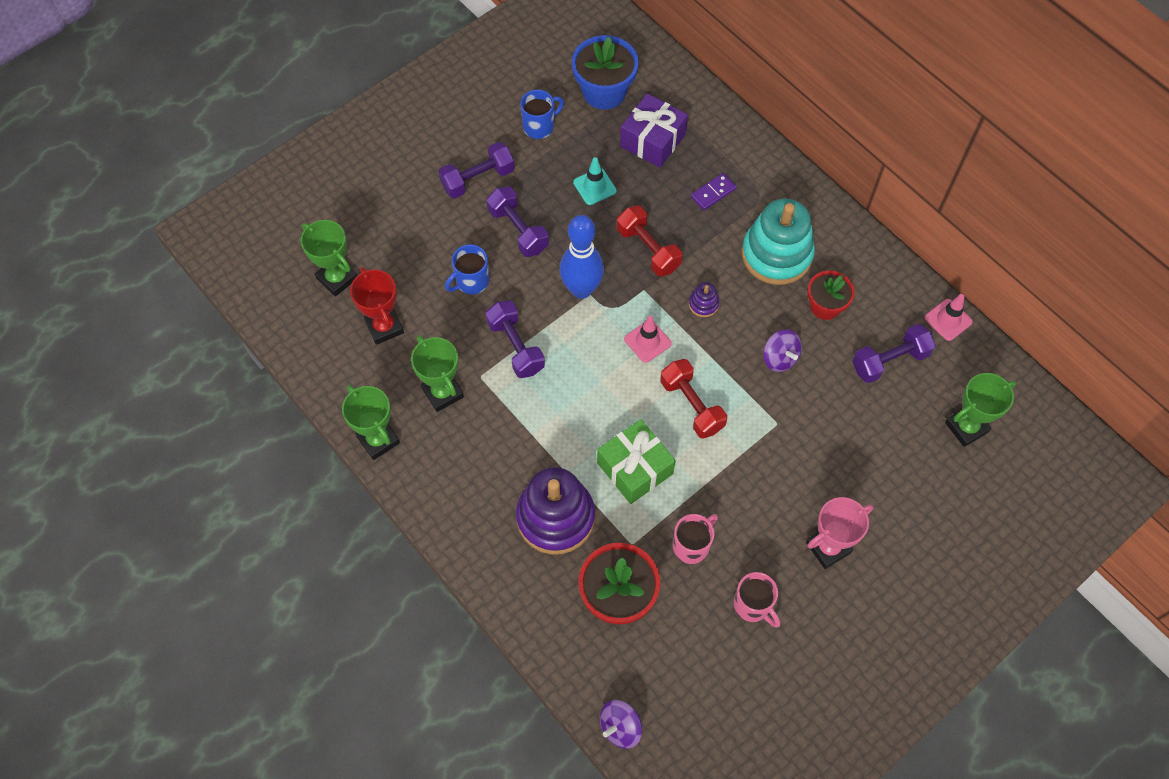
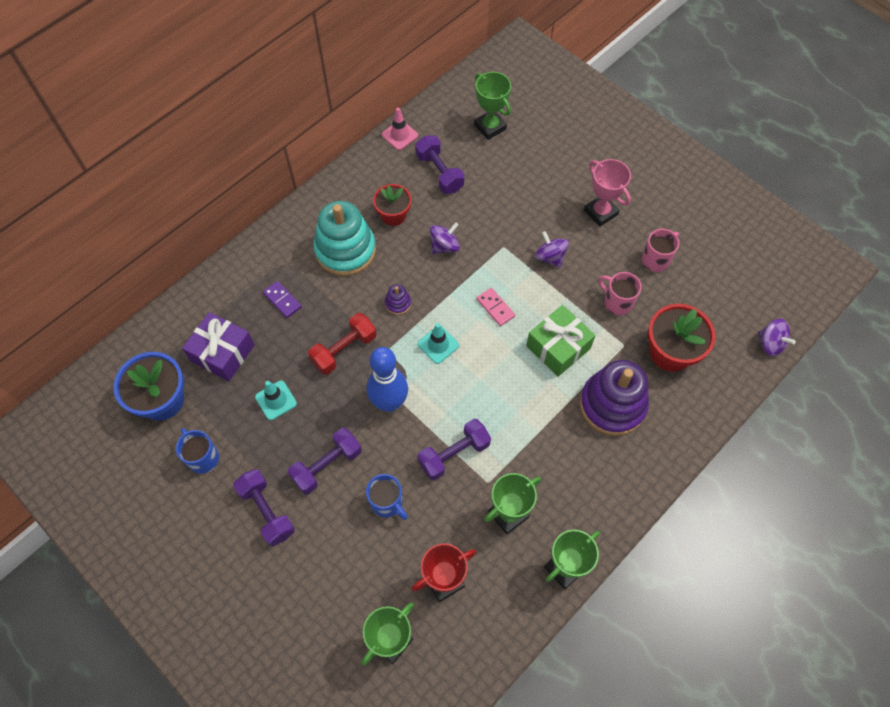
camera: 95 degrees left, 0 degrees up
(647, 341) = (438, 345): pink traffic cone -> turquoise traffic cone
(692, 405) = (495, 308): red dumbbell -> pink domino
(760, 475) = (550, 257): none -> purple spinning top

